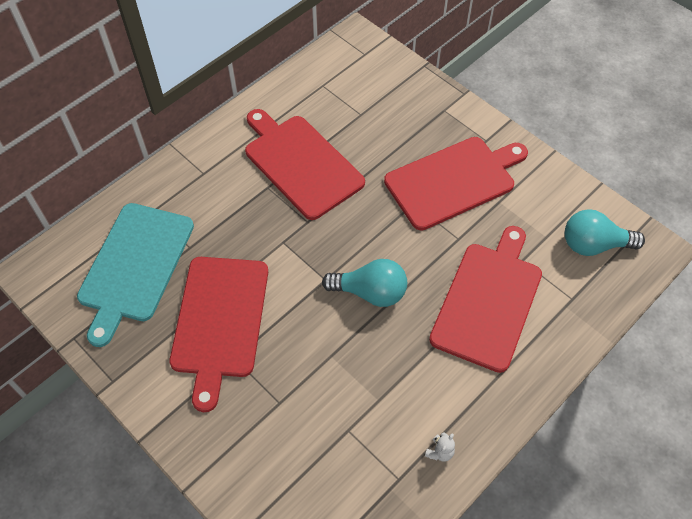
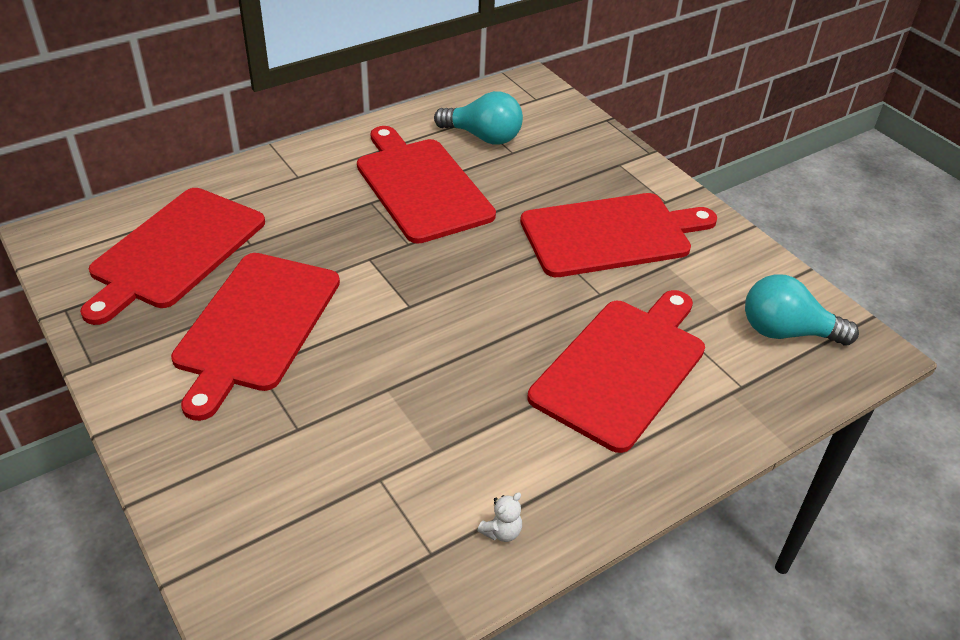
camera: 10 degrees right, 15 degrees down
(135, 266) = (175, 251): turquoise cutting board -> red cutting board
(370, 292) = (464, 330): turquoise light bulb -> turquoise light bulb (483, 137)

